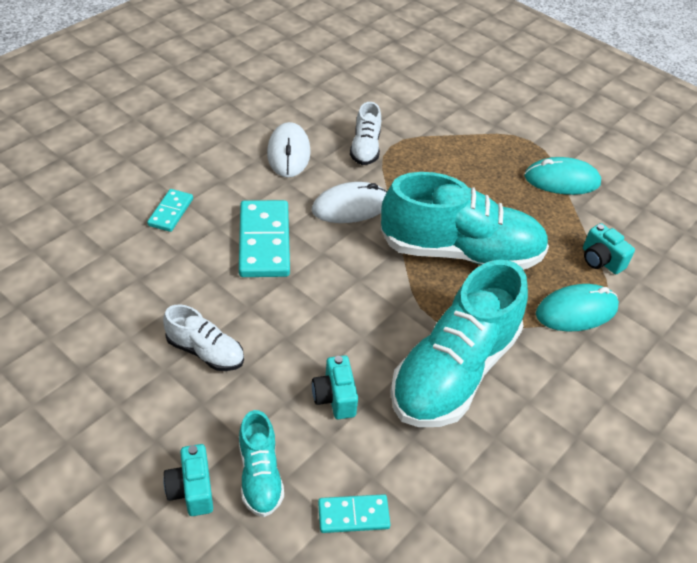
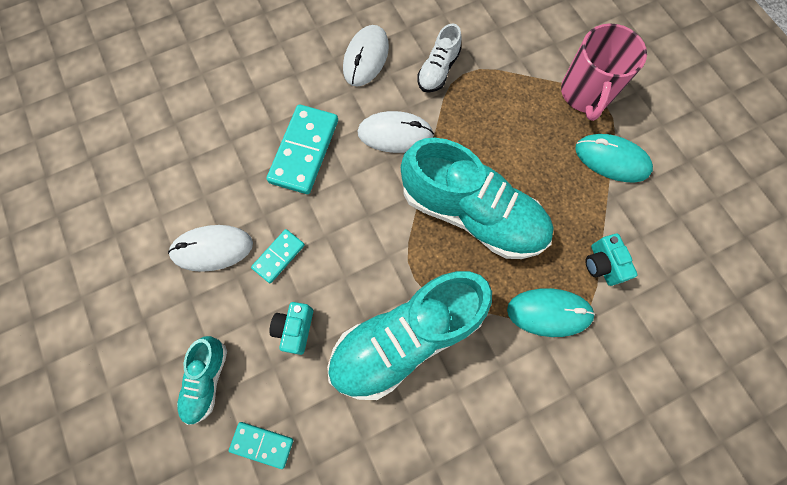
camera: 25 degrees right, 25 degrees up
(170, 212) = (240, 97): turquoise domino -> turquoise domino (278, 256)
(192, 490) = (152, 374): turquoise camera -> none
(205, 351) = (212, 249): white shoe -> white mouse
(510, 137) = (585, 94): none -> pink mug

